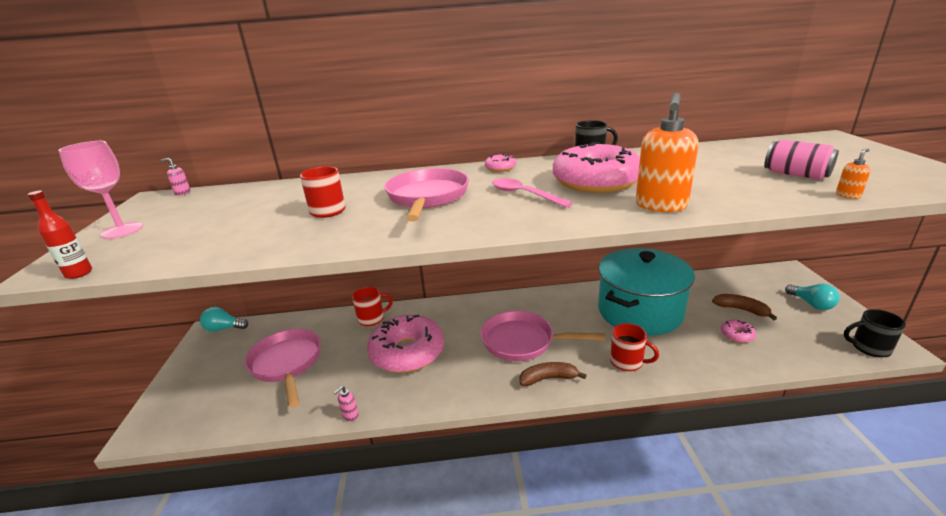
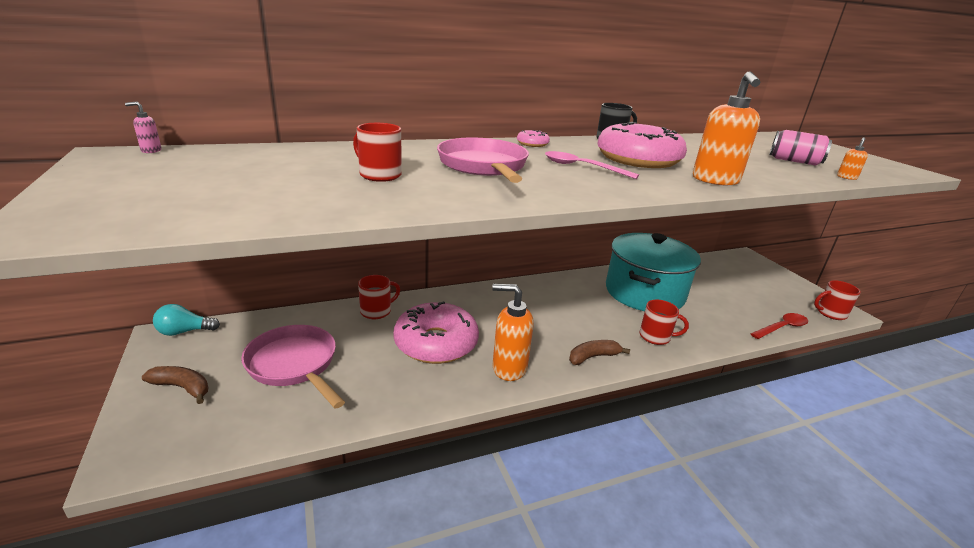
camera: 20 degrees left, 0 degrees up
(79, 273) = (89, 236): red bottle -> none
(122, 230) = (102, 189): pink goblet -> none
(350, 415) = (403, 412): pink soap dispenser -> none
(460, 383) = (509, 368): none -> orange soap dispenser
(522, 341) = (551, 325): pink pan -> none
(736, 335) = (732, 309): pink donut -> none
(741, 310) = (725, 288): brown banana -> brown banana (182, 387)
(790, 362) = (782, 328): none -> red spoon
(811, 304) = (775, 281): turquoise light bulb -> none
(869, 348) = (830, 313): black mug -> red mug

